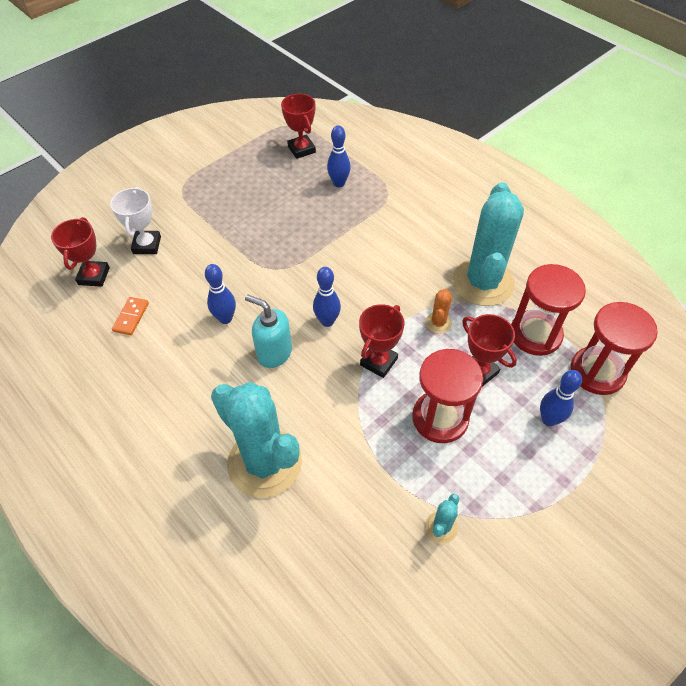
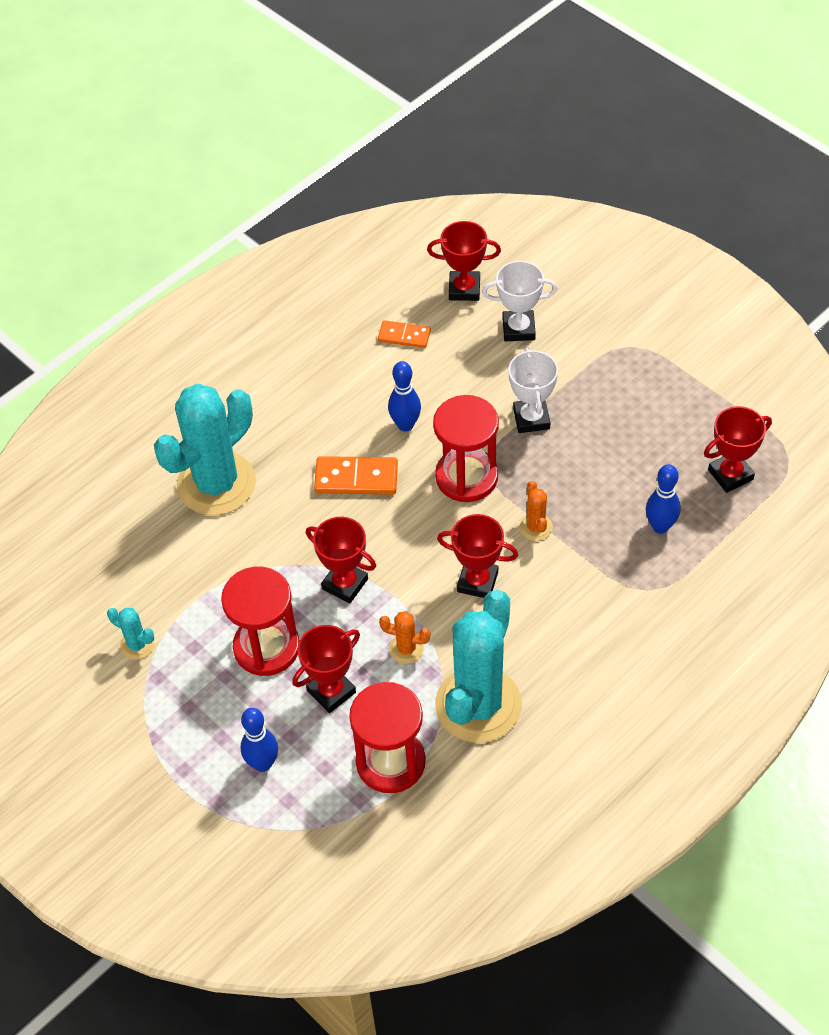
camera: 90 degrees right, 0 degrees up
(235, 242) = (531, 419): none -> white trophy
(274, 353) = (356, 478): turquoise soap dispenser -> orange domino
(327, 321) = (405, 528): blue bowling pin -> none
(334, 245) = (536, 527): none -> orange cactus
(379, 279) = (477, 582): none -> red trophy
(482, 282) = (478, 705): turquoise cactus -> turquoise cactus turned 75 degrees counterclockwise
(597, 372) = (331, 829): red hourglass -> red hourglass (466, 477)

